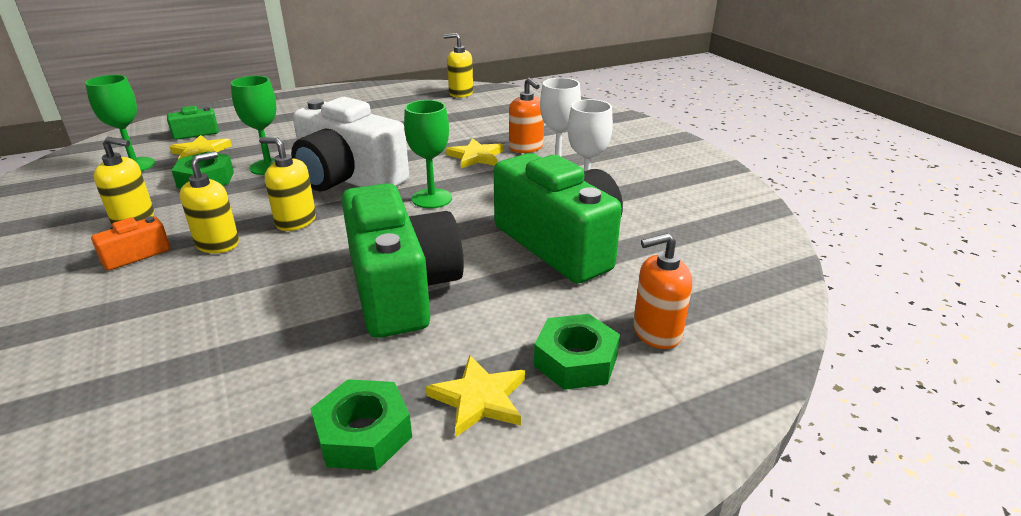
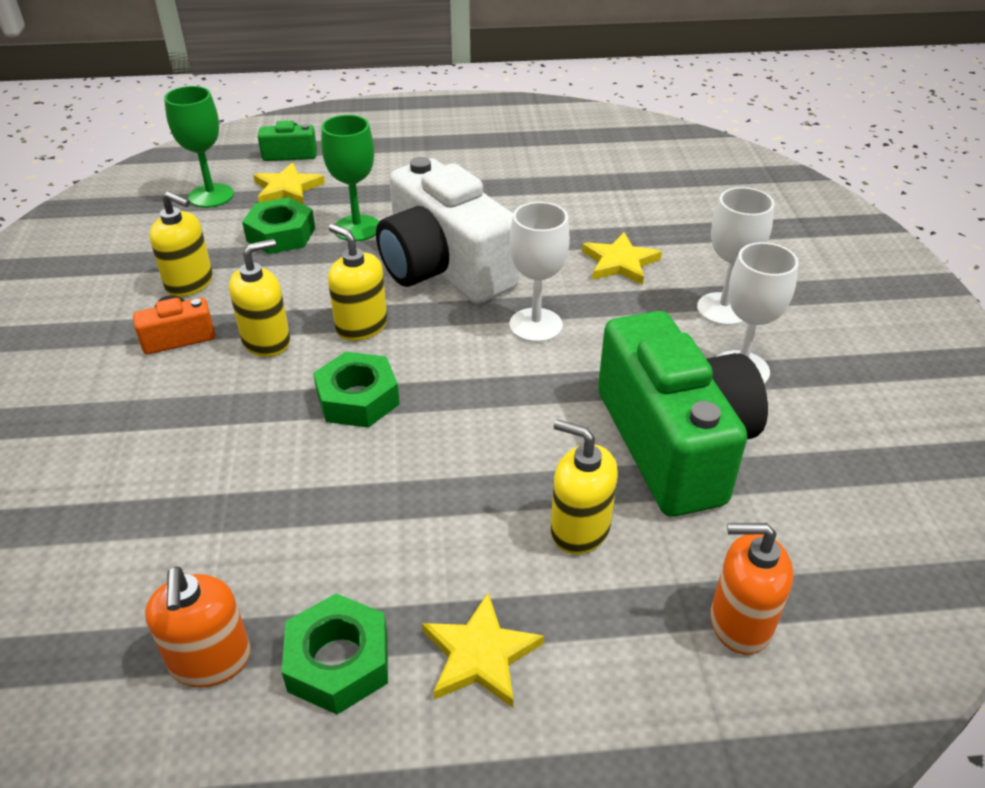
camera: 20 degrees right, 10 degrees up
(401, 288) = (448, 464): green camera -> none
(432, 198) = (535, 325): green goblet -> white goblet
(460, 93) = (643, 138): yellow soap dispenser -> yellow soap dispenser (579, 529)
(526, 148) = (695, 259): orange soap dispenser -> orange soap dispenser (210, 661)
(576, 361) = (616, 636): green nut -> green nut (357, 399)

